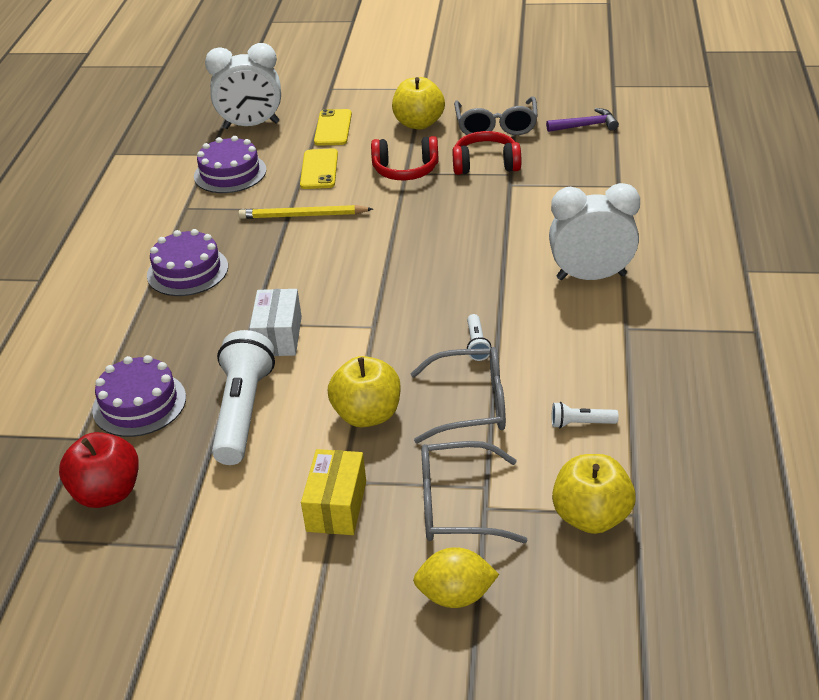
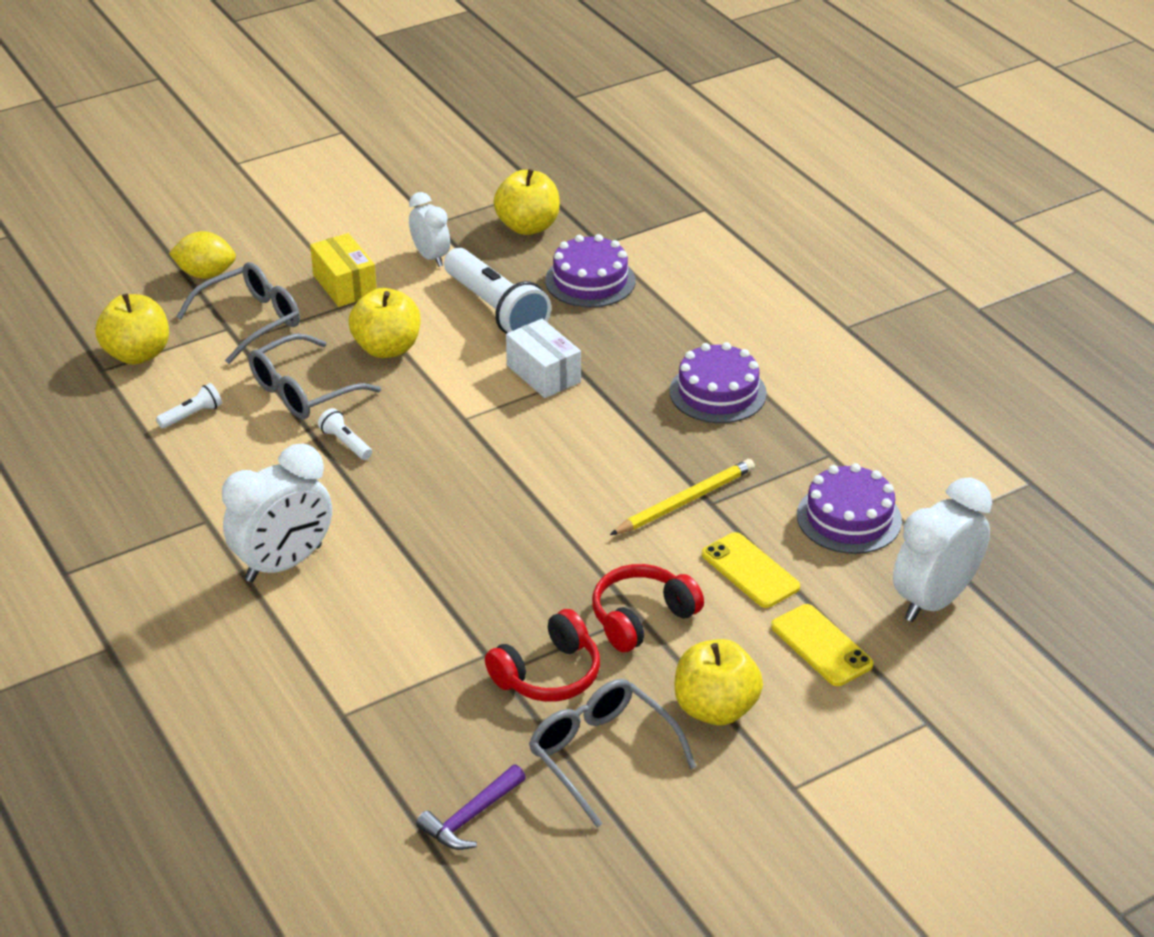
camera: 140 degrees right, 0 degrees up
(107, 493) = (528, 226): red apple -> yellow apple
(229, 501) = (431, 257): none -> white clock
(456, 596) = (206, 274): yellow lemon -> yellow lemon turned 45 degrees clockwise

